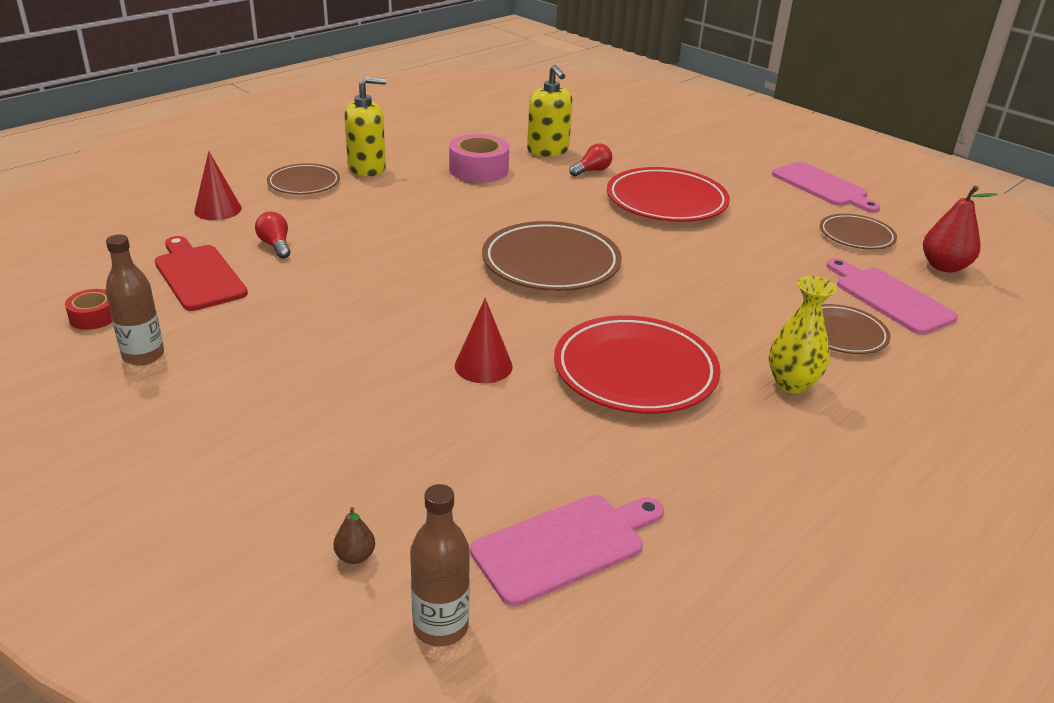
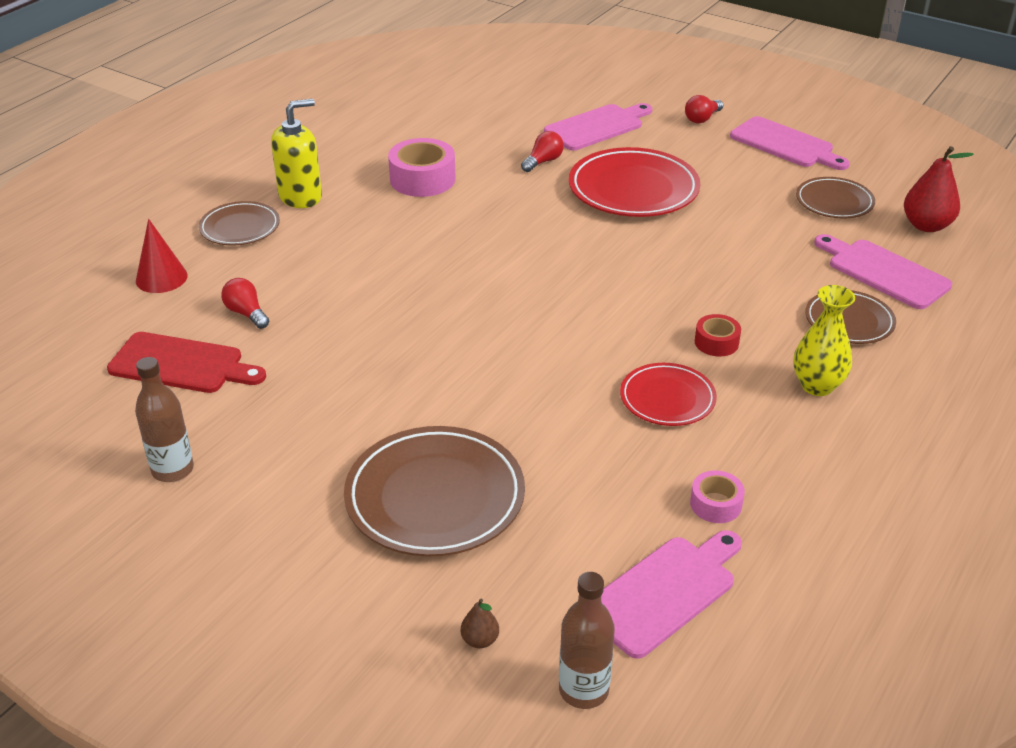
camera: 10 degrees left, 5 degrees up
(93, 317) = (96, 434): red tape -> red tape (716, 342)
(198, 275) = (181, 364): red cutting board -> red cutting board turned 150 degrees clockwise
(483, 366) = (520, 419): red cone -> none
(548, 151) = (487, 142): yellow soap dispenser -> none
(551, 263) = (542, 286): brown plate -> brown plate (435, 497)
(635, 371) = (667, 398): red plate -> red plate, size x0.58
(650, 472) = (716, 504): none -> pink tape
(651, 152) = (597, 127): none -> pink cutting board
(750, 158) = (702, 119): none -> red light bulb

